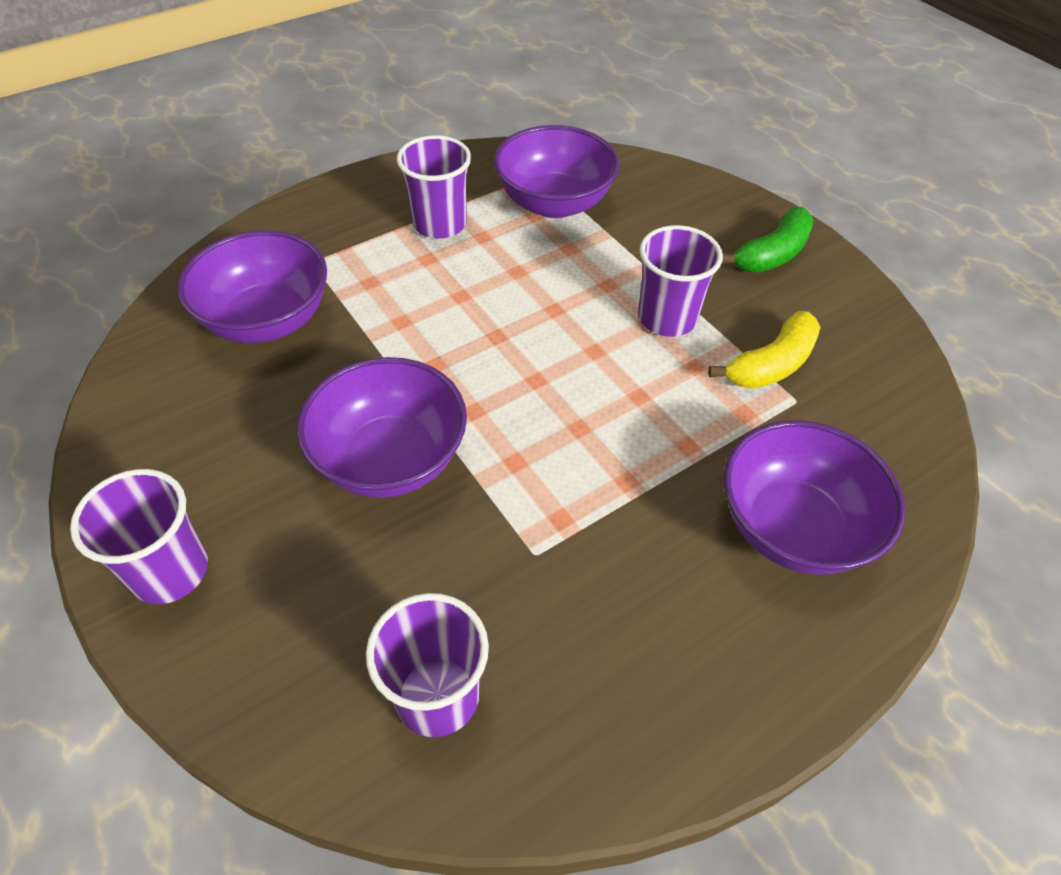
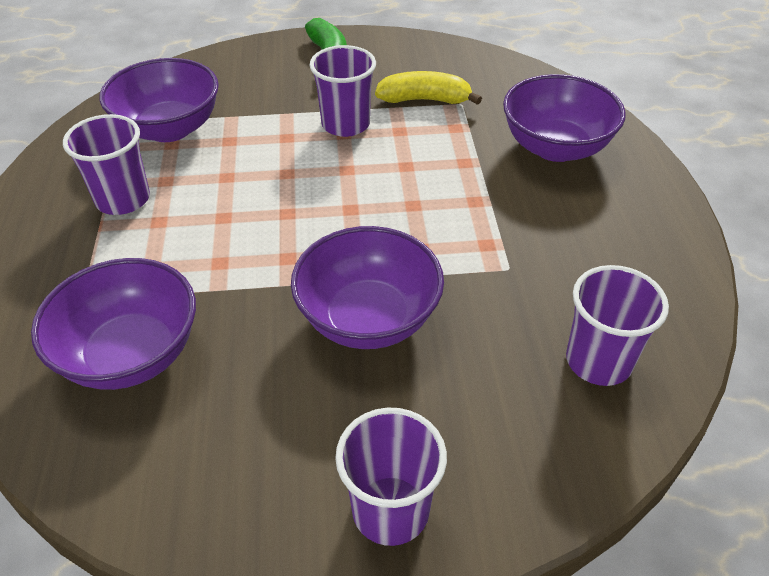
camera: 60 degrees left, 5 degrees down
(771, 364) = (424, 100): yellow banana -> yellow banana turned 75 degrees counterclockwise

